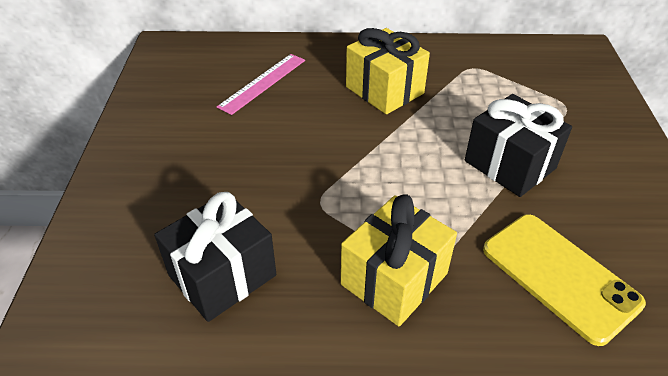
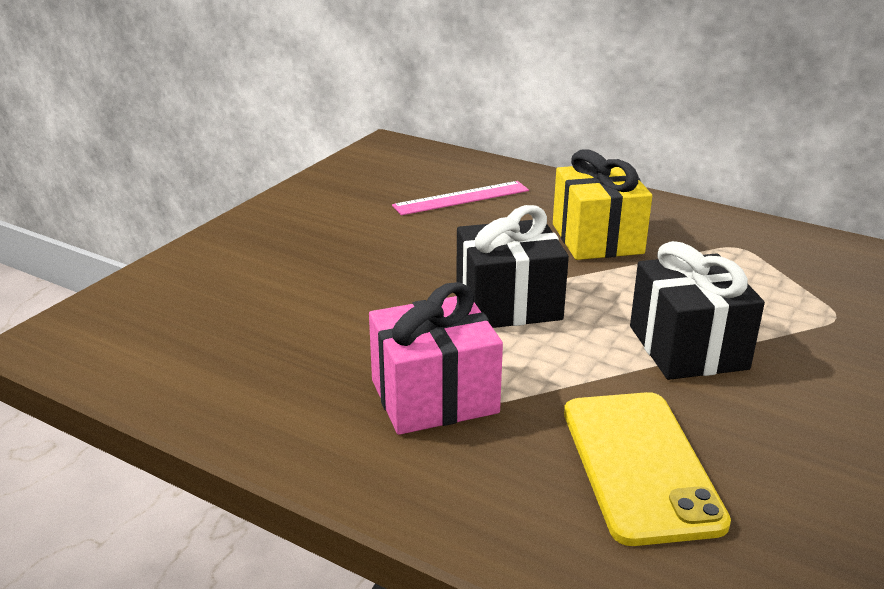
camera: 30 degrees right, 15 degrees down
(222, 275) = (265, 333): black gift -> black gift (508, 304)
(394, 279) = (434, 396): yellow gift -> pink gift

